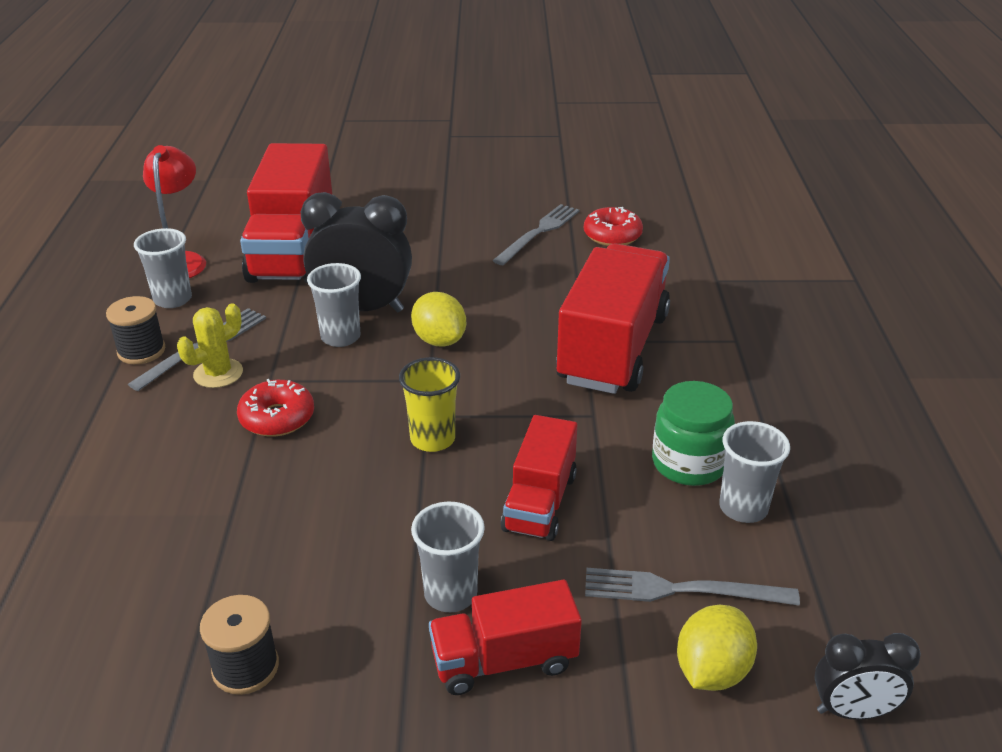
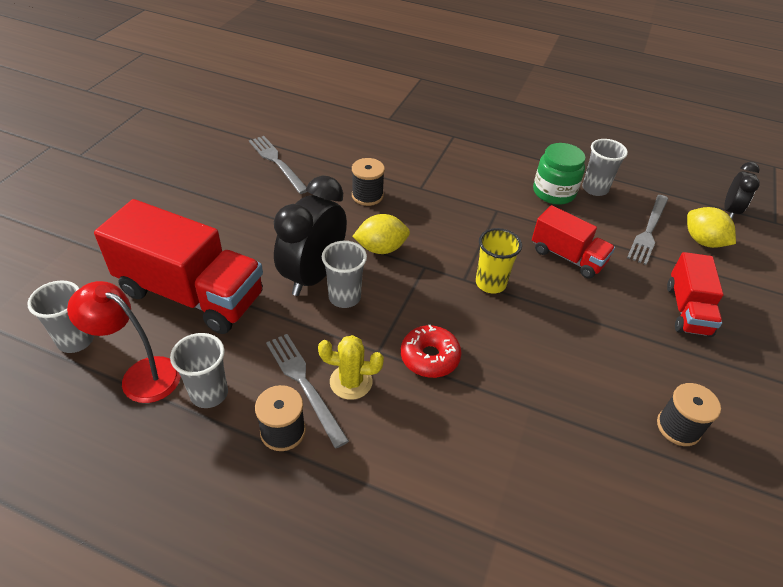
camera: 70 degrees left, 10 degrees up
(218, 373) = (351, 382): yellow cactus -> yellow cactus turned 60 degrees counterclockwise
(450, 594) = (634, 316): grey cup -> grey cup (76, 340)
(531, 306) = (367, 196): none -> black spool
(612, 235) = (307, 135): red donut -> none
(613, 348) = (435, 180): red truck -> none

